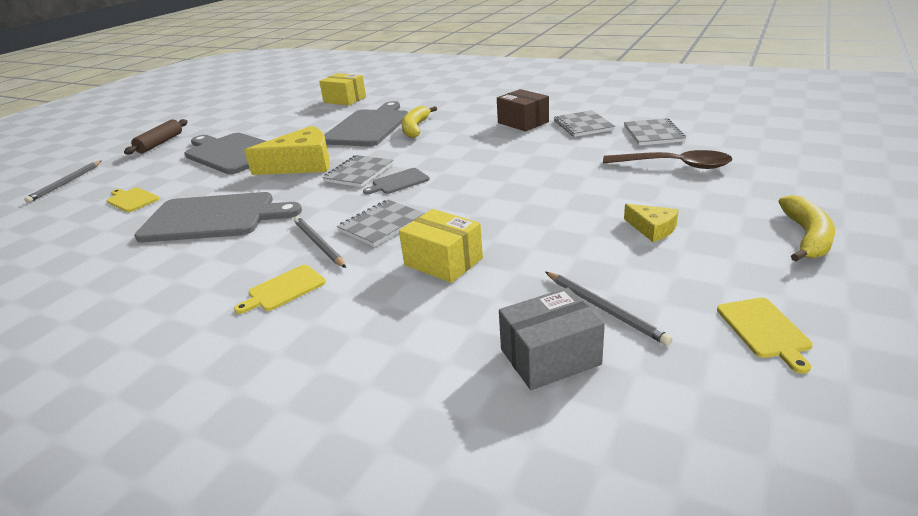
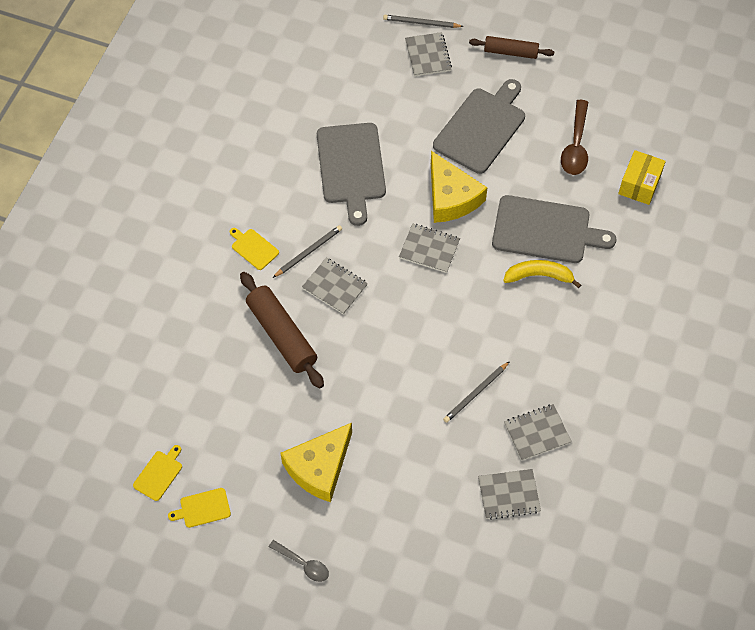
camera: 80 degrees right, 30 degrees up
(112, 179) = (428, 55): none -> grey notebook
(132, 199) = (386, 92): yellow cutting board -> yellow cutting board (159, 474)
(398, 182) = (408, 284): grey cutting board -> none
(443, 261) = (281, 335): yellow box -> brown rolling pin
(523, 122) = (549, 376): brown box -> none
(550, 357) = (185, 399): grey box -> none
(604, 309) = (226, 428): grey pencil -> grey pencil (476, 393)
(652, 229) = (319, 467): yellow cheese -> yellow cheese, size x2.04
(674, 165) = (431, 501): brown spoon -> brown spoon (576, 146)
(806, 237) = (303, 564): yellow banana -> grey spoon

